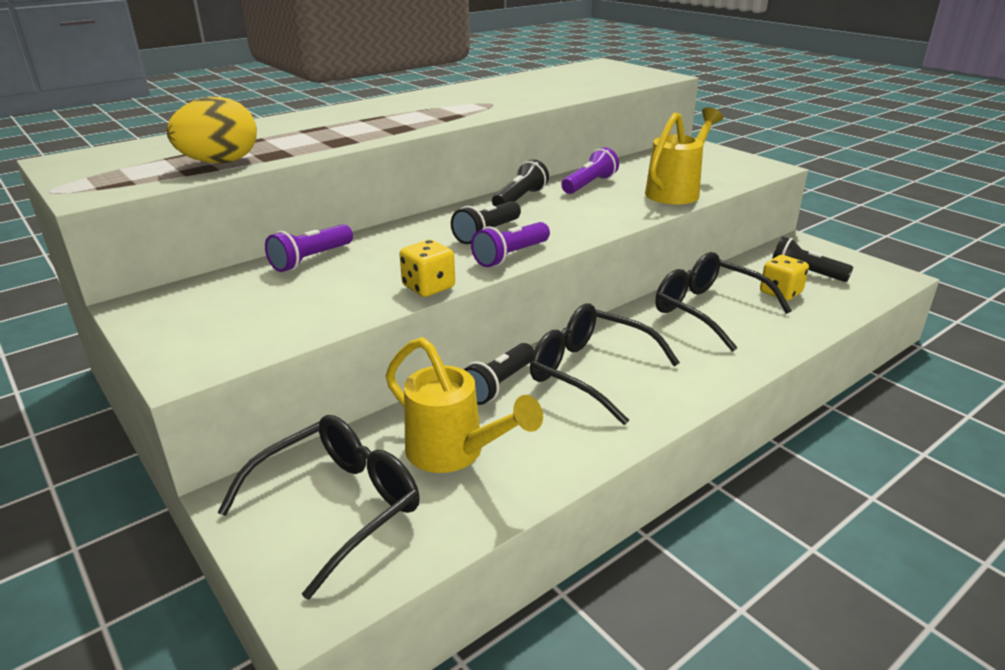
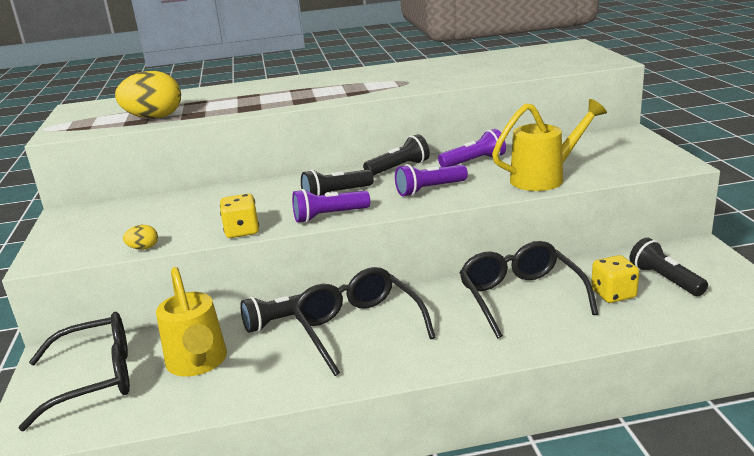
camera: 30 degrees right, 5 degrees down
(311, 259) = (195, 197): purple flashlight -> purple flashlight (429, 190)
(323, 328) = (143, 248): none -> yellow egg

